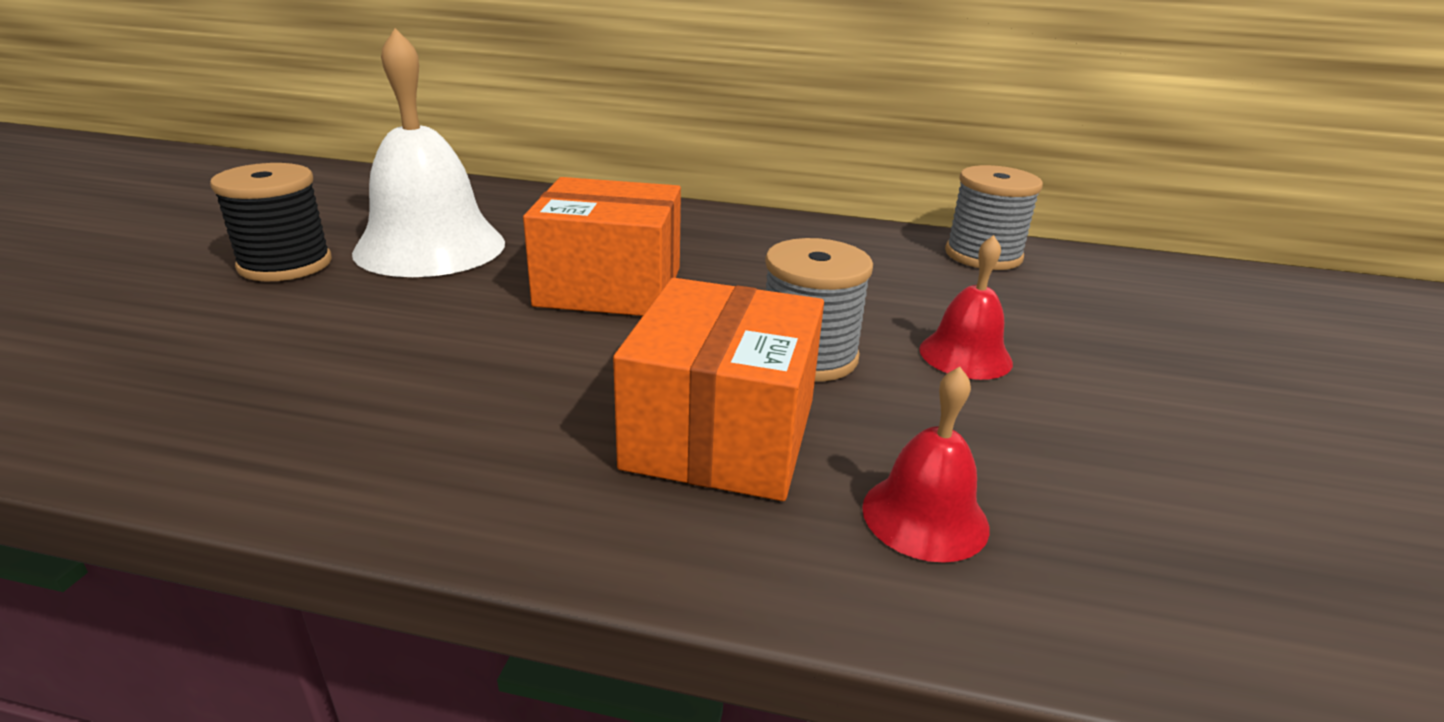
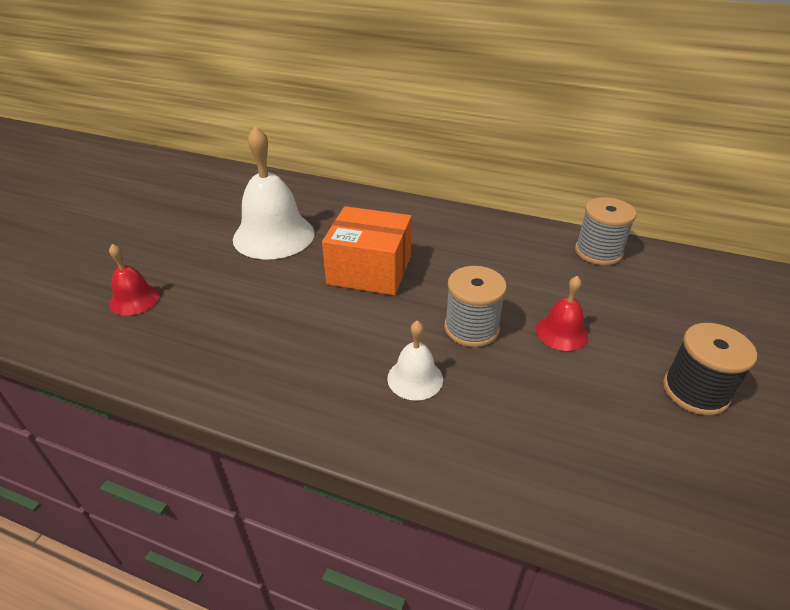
camera: 10 degrees right, 10 degrees up
(285, 264) = (199, 247): black spool -> black spool (695, 391)
(721, 433) = (415, 378): orange box -> white bell
(925, 516) = (508, 437): red bell -> red bell (134, 299)

